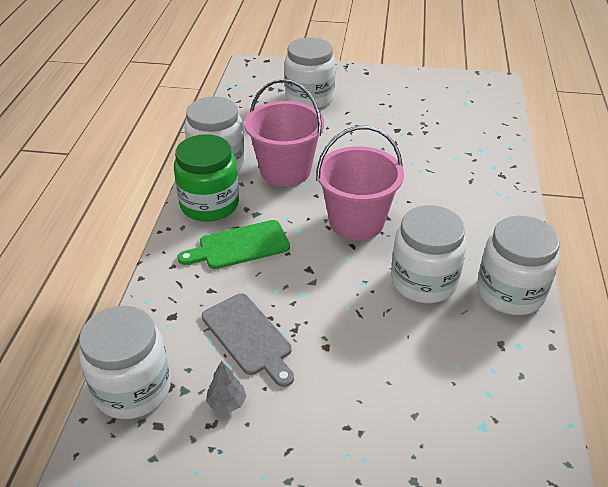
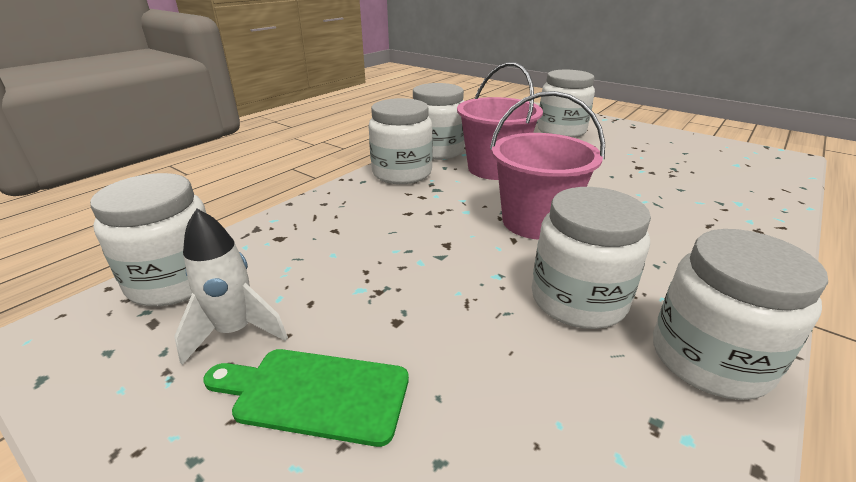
camera: 30 degrees right, 10 degrees down
(209, 204) = (402, 173): green jar -> white jar
(227, 403) = (235, 331): grey tree -> white rocket
(239, 246) = (397, 207): green cutting board -> green cutting board (315, 394)
(249, 337) = (326, 280): grey cutting board -> none

